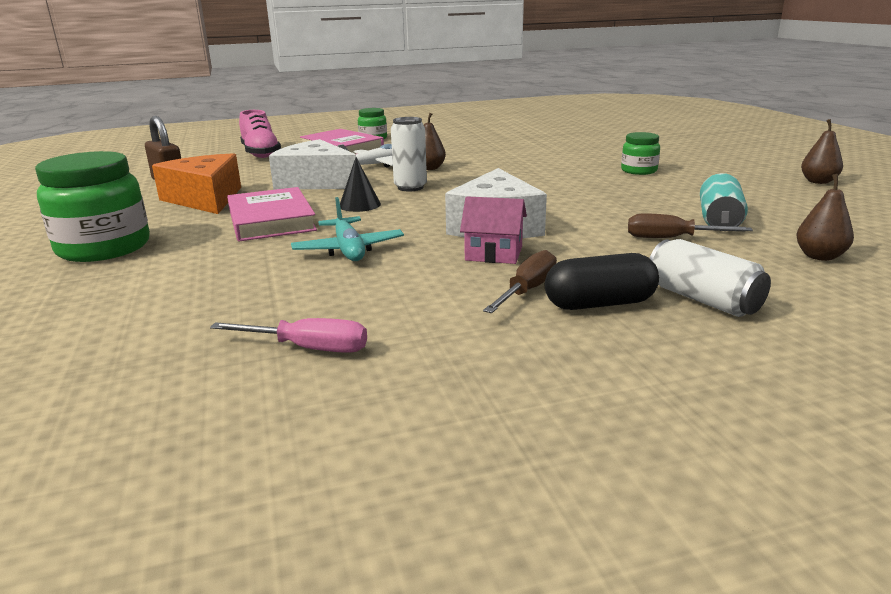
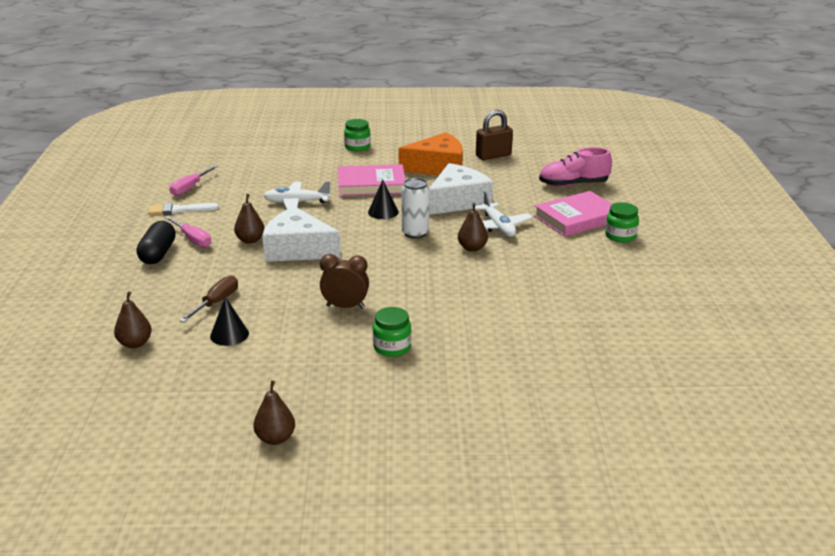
camera: 105 degrees right, 5 degrees up
(104, 248) = (357, 147): green jar -> green jar, size x0.53
(349, 249) = (296, 203): turquoise plane -> white plane
(422, 331) = (179, 210): none -> white brush
(494, 253) = (250, 240): pink house -> brown pear
(527, 290) = (192, 239): brown screwdriver -> pink screwdriver
(597, 190) = (345, 306): none -> brown clock
(702, 300) = (131, 281): white can -> none
(719, 220) = (229, 334): turquoise can -> black cone

